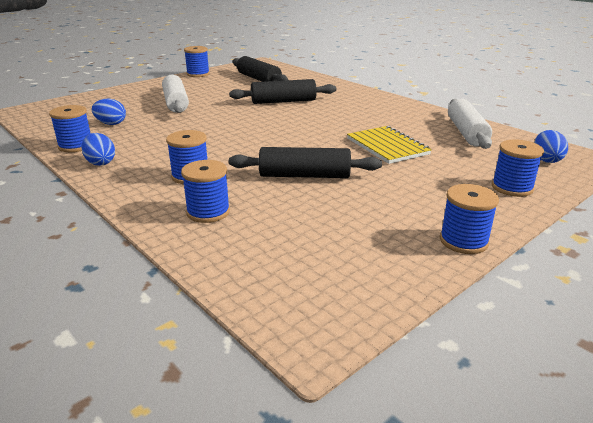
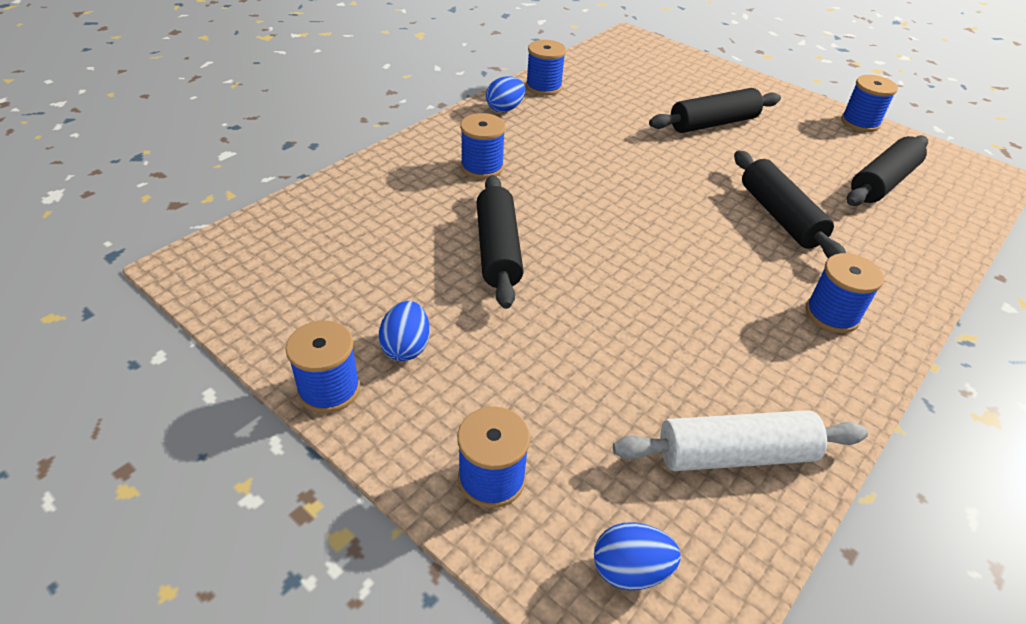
camera: 80 degrees right, 15 degrees up
(111, 124) = (615, 93): blue egg -> blue egg (406, 347)
(176, 103) = (713, 123): white rolling pin -> black rolling pin
(208, 212) = (400, 188): blue spool -> blue spool (832, 314)
(387, 146) = (623, 333): yellow notebook -> none

